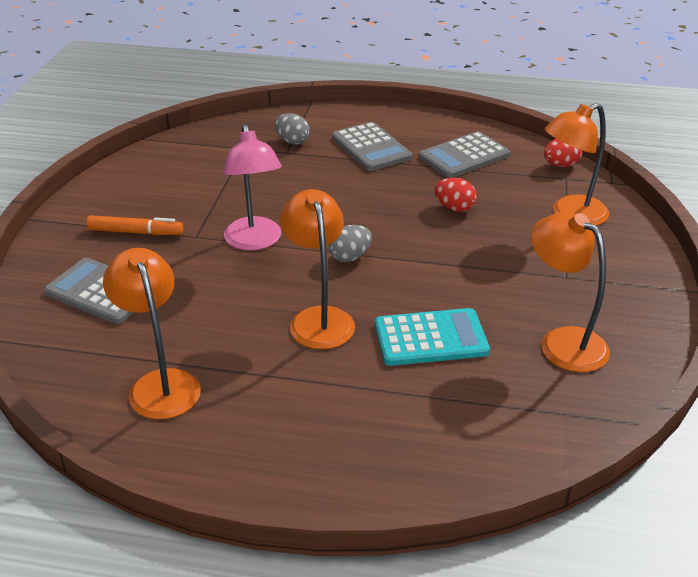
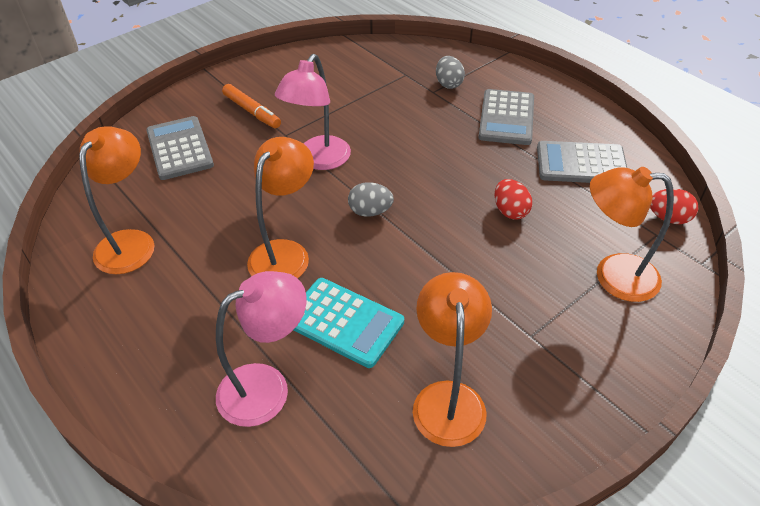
camera: 40 degrees right, 10 degrees up
(430, 411) = (267, 387): none -> pink lamp

